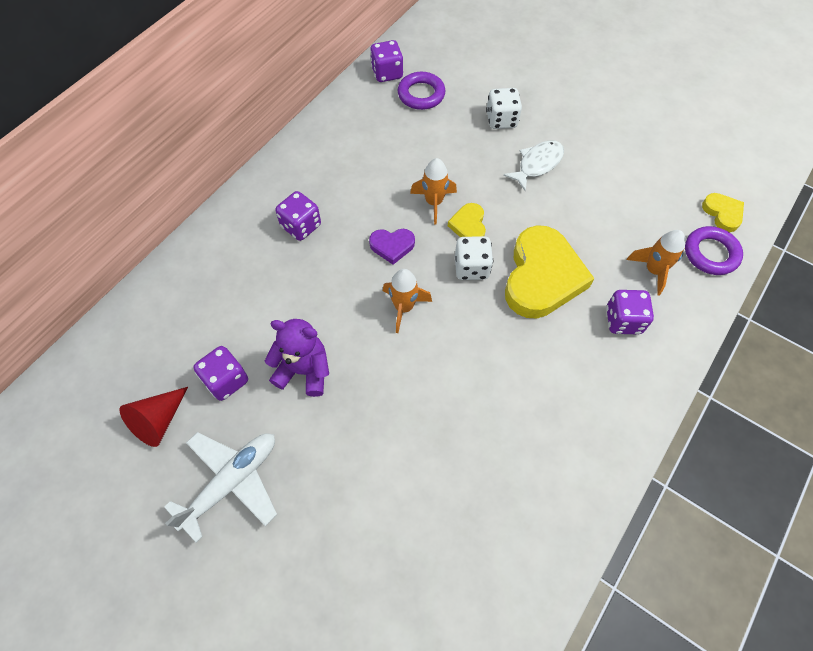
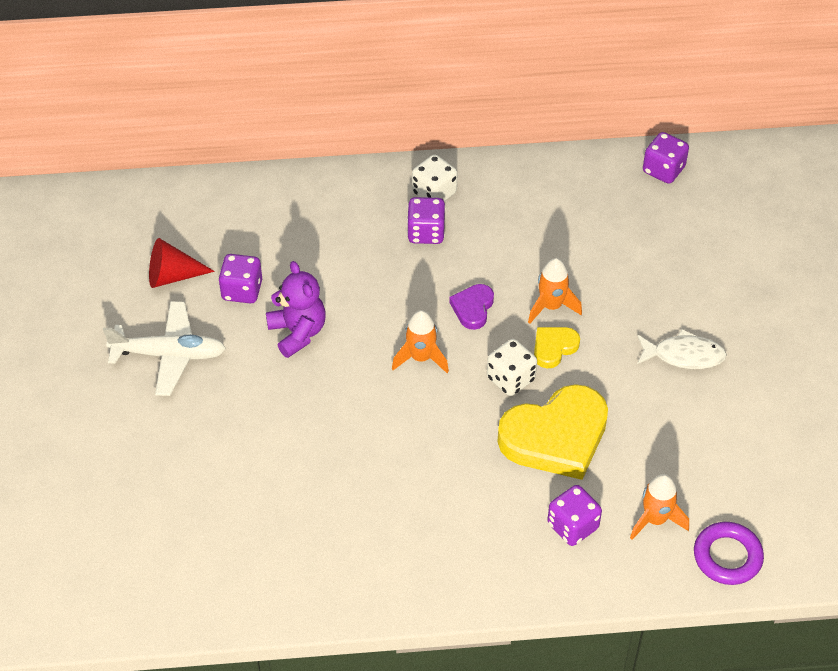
camera: 50 degrees right, 10 degrees down
(392, 246) = (473, 308): purple heart -> purple heart turned 60 degrees clockwise
(421, 94) = (667, 212): purple ring -> none
(501, 120) = (707, 293): white dice -> white dice (434, 193)
(722, 213) = (791, 541): yellow heart -> none

